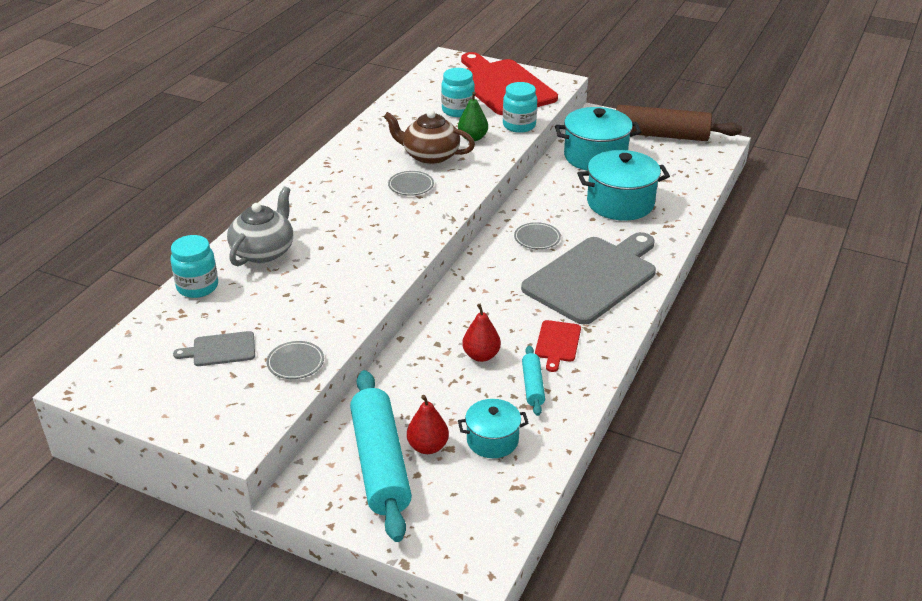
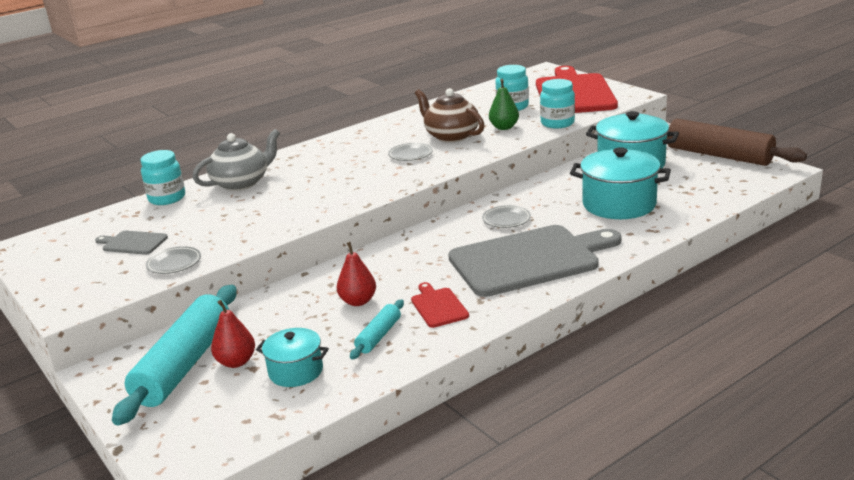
camera: 30 degrees right, 10 degrees down
(557, 343) = (438, 306): red cutting board -> red cutting board turned 120 degrees clockwise

